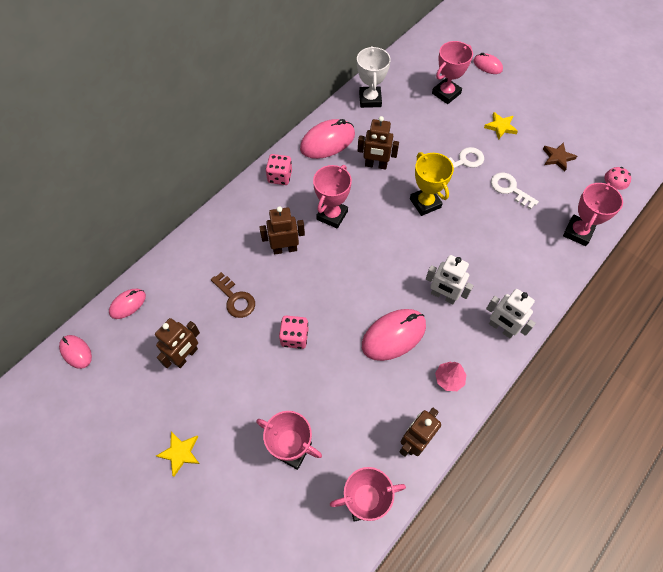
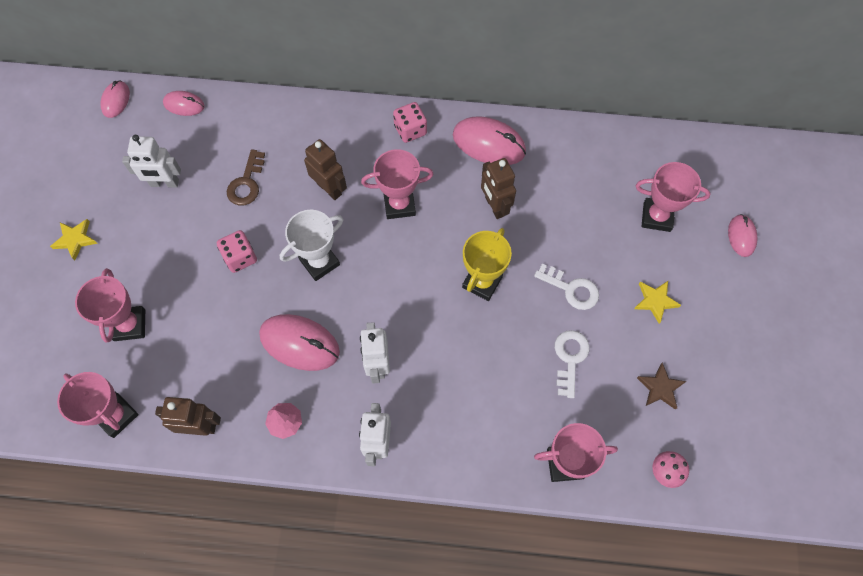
camera: 55 degrees right, 5 degrees up
(186, 356) = (164, 183): brown robot -> white robot
(370, 99) = (580, 148): white trophy -> white trophy (319, 262)

